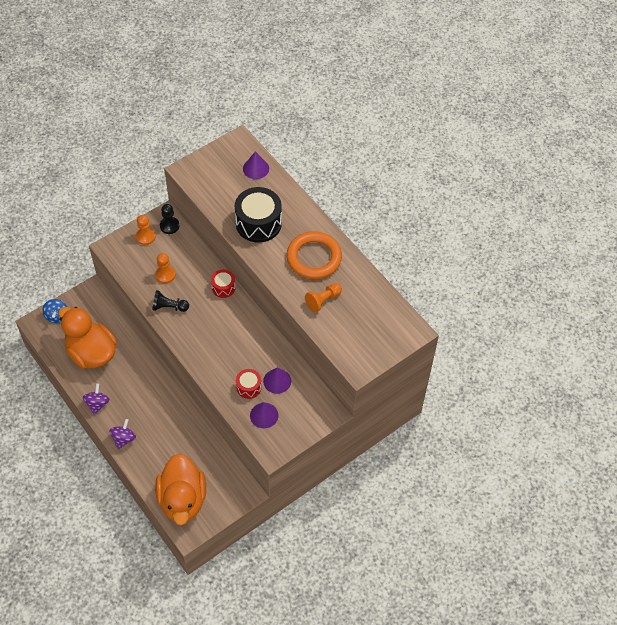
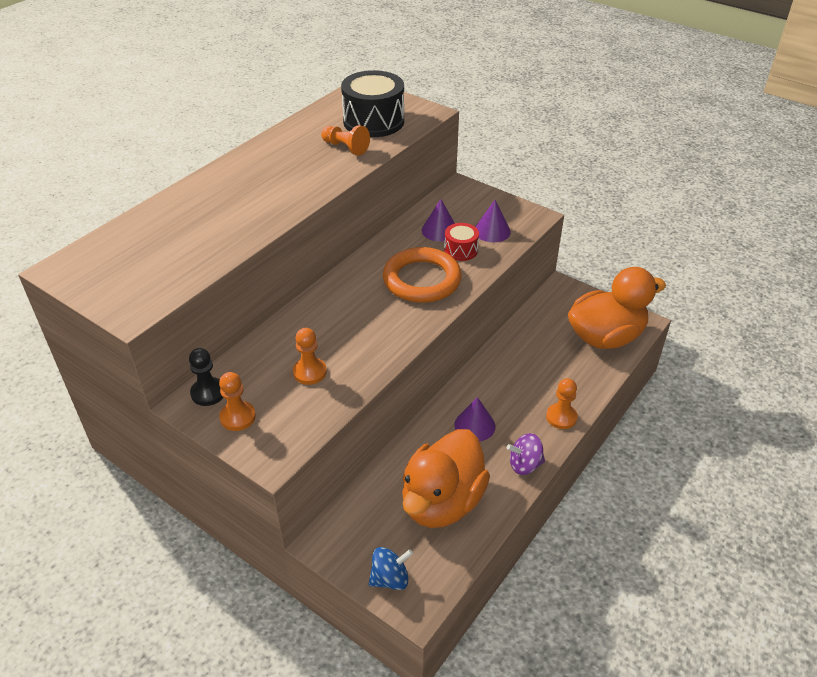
camera: 105 degrees left, 15 degrees down
(123, 439) = (561, 417): purple spinning top -> orange pawn
(169, 307) = (368, 352): black pawn -> none
(223, 287) = (313, 305): red drum -> none
(256, 168) = (120, 240): purple cone -> purple cone (474, 425)
(258, 223) = (231, 218): black drum -> black drum (373, 121)
(314, 258) = (280, 164): orange ring -> orange ring (422, 280)

